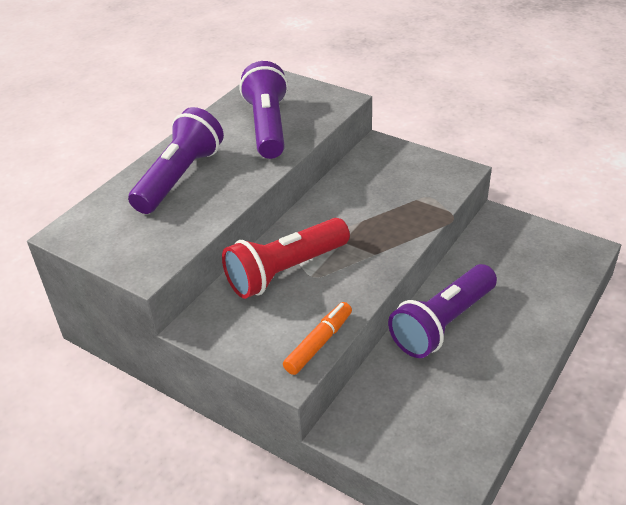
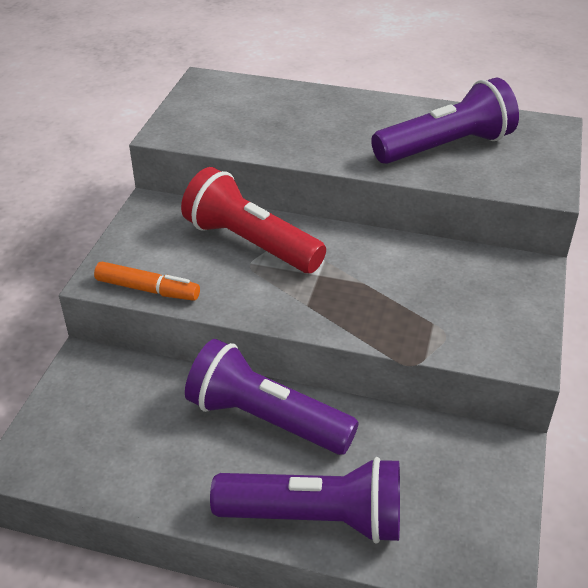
camera: 70 degrees right, 0 degrees up
(179, 177) = (317, 115): purple flashlight -> purple flashlight (316, 517)

